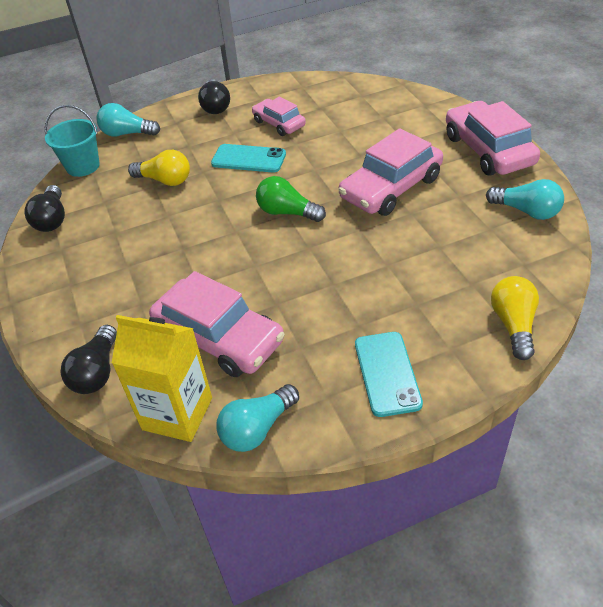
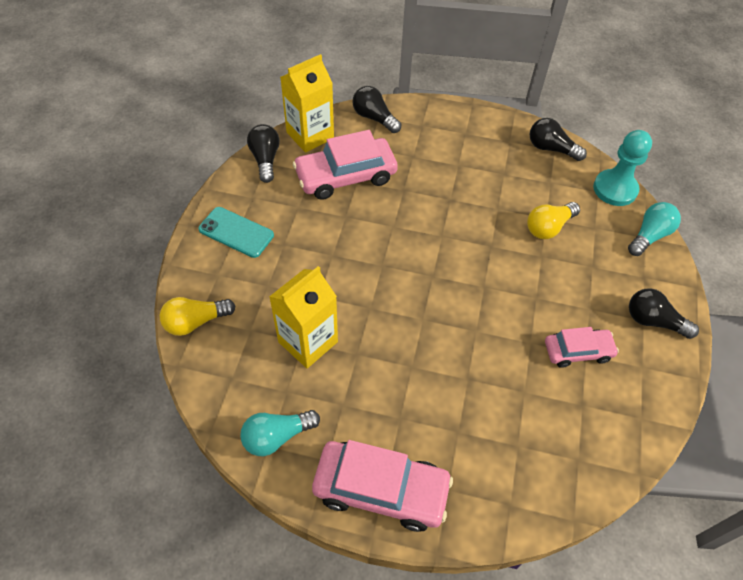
camera: 120 degrees right, 10 degrees up
(83, 166) = (615, 189): turquoise bucket -> turquoise pawn
(248, 159) = (534, 295): turquoise phone -> none
(257, 428) = (265, 159): turquoise light bulb -> black light bulb
(287, 212) = (434, 277): green light bulb -> none
(391, 188) = (400, 365): pink car -> none
(436, 243) = (308, 342): none -> yellow carton
(513, 325) = (195, 322): yellow light bulb -> yellow light bulb turned 120 degrees clockwise

